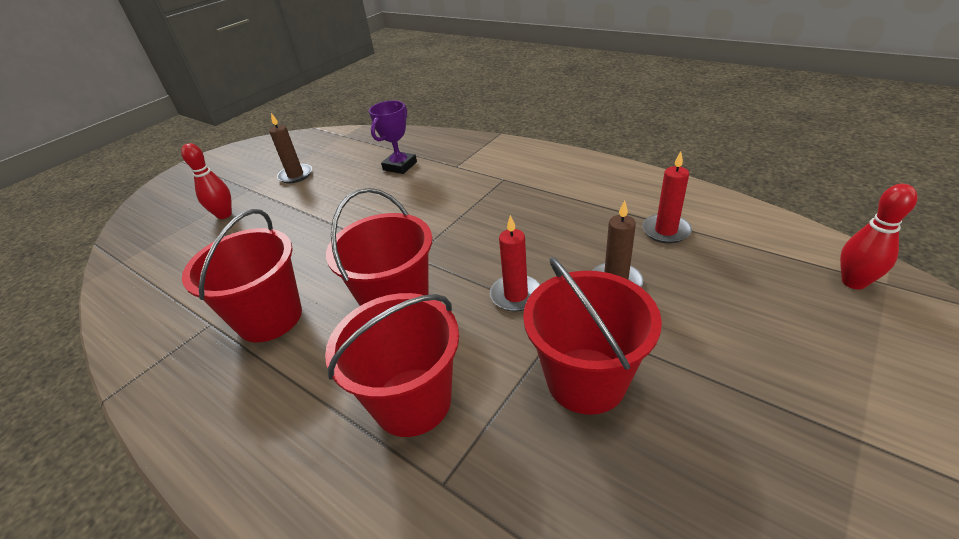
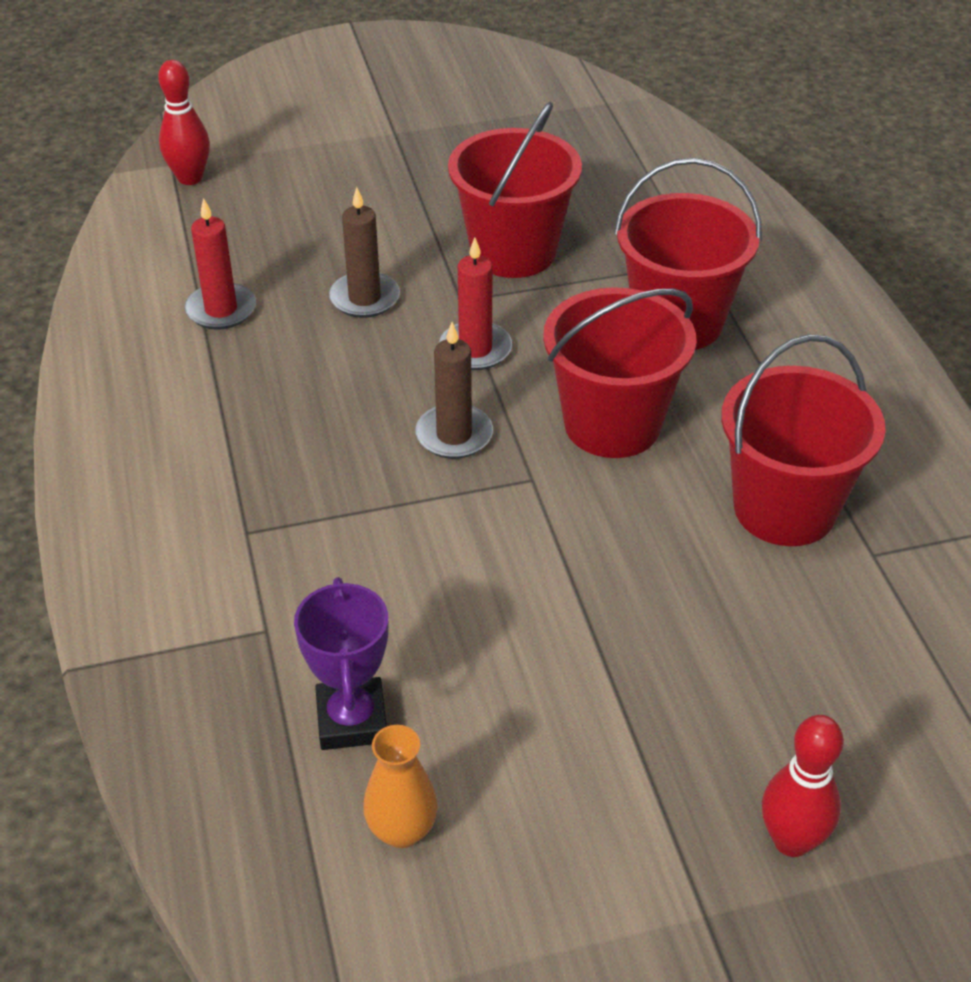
camera: 145 degrees left, 5 degrees up
(295, 175) = (574, 883): brown candle -> brown candle (454, 435)
(358, 159) = (402, 830): none -> orange vase
(400, 166) = (351, 720): purple trophy -> purple trophy turned 75 degrees counterclockwise

